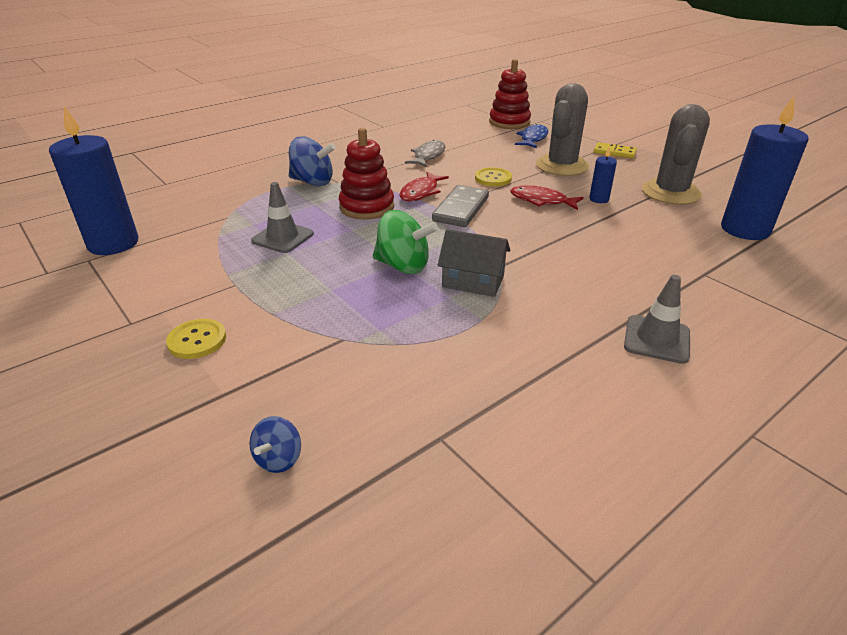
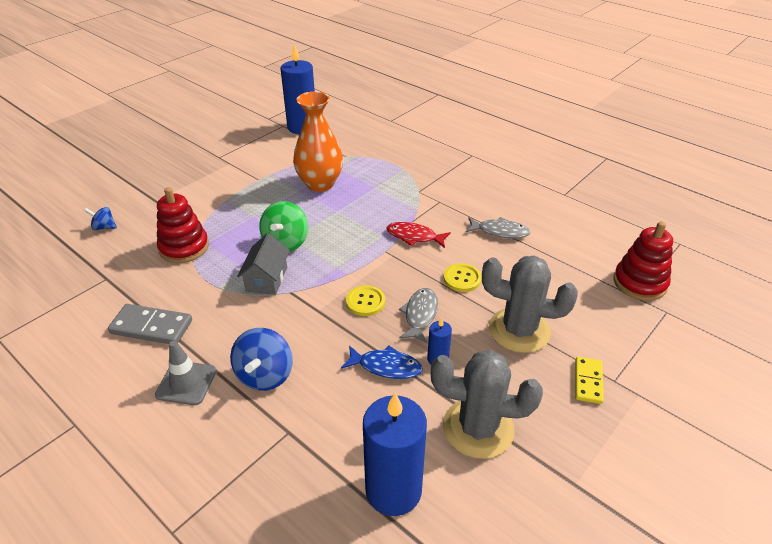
camera: 80 degrees right, 5 degrees up
(197, 340) = (201, 181): yellow button -> yellow button (365, 302)
(283, 237) = (320, 184): grey traffic cone -> orange vase
(313, 182) = (415, 179): blue spinning top -> blue spinning top (265, 375)
(367, 207) = (377, 212): red stacking toy -> red stacking toy (184, 247)
(461, 209) = (387, 263): grey domino -> grey domino (151, 327)
(533, 138) = (594, 305): blue fish -> blue fish (386, 367)
(541, 201) = (420, 315): red fish -> grey fish

